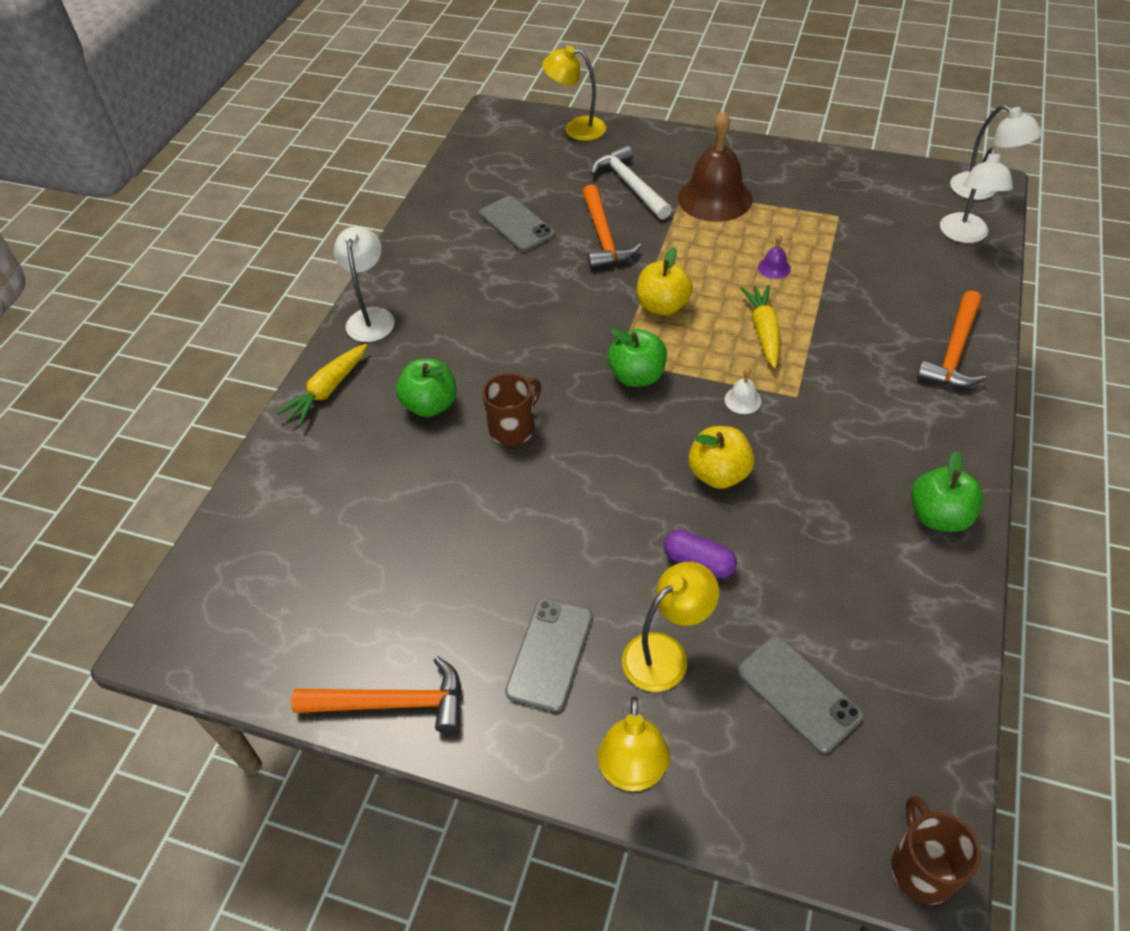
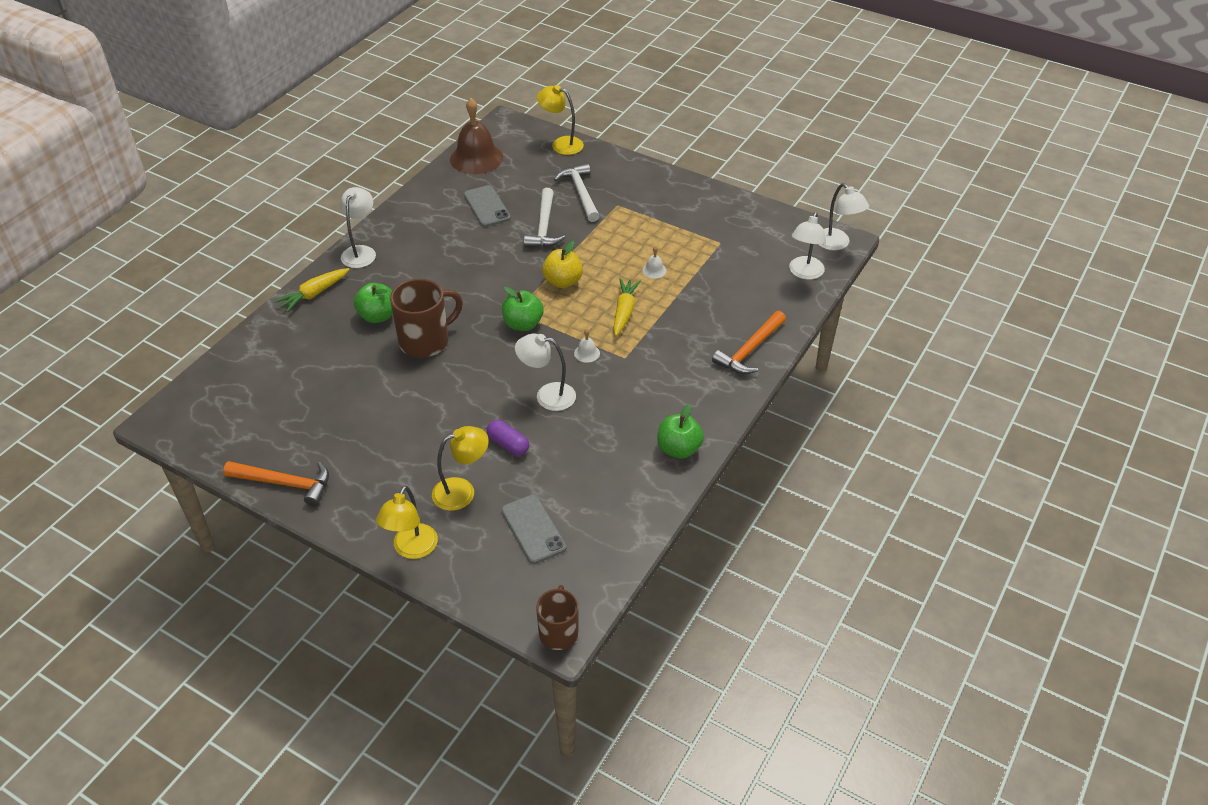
camera: 10 degrees right, 5 degrees down
(513, 428) = (426, 341): brown mug -> brown mug, size x1.55
(549, 654) = (391, 476): grey phone -> none
(603, 237) = (544, 227): orange hammer -> white hammer
(715, 198) = (637, 213): brown bell -> brown bell (476, 158)
(718, 474) = (547, 395): yellow apple -> white lamp
(774, 268) = (654, 270): purple bell -> white bell

